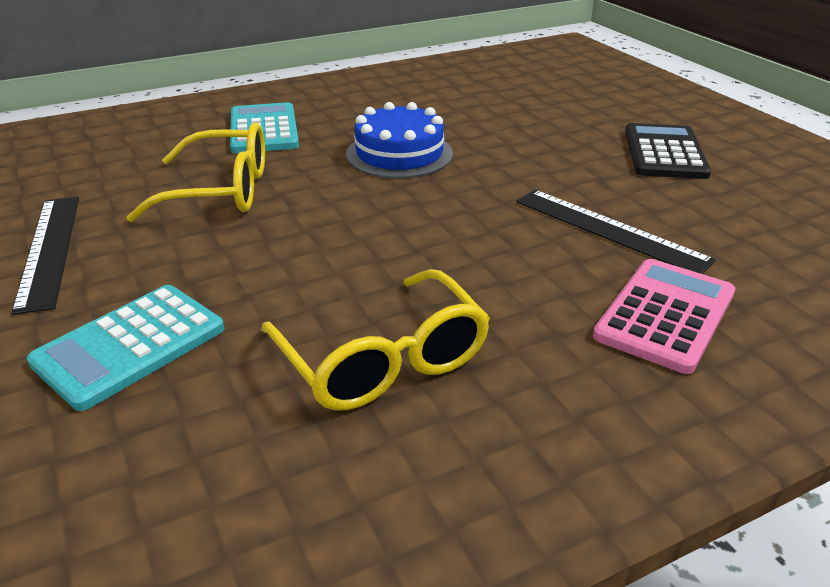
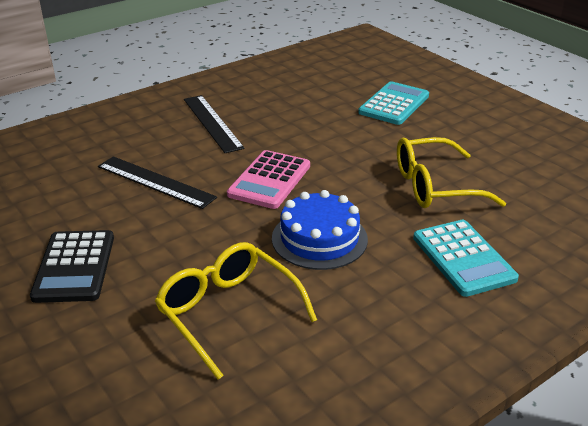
camera: 170 degrees right, 0 degrees up
(49, 249) = (491, 138): black ruler -> black ruler (212, 123)
(382, 359) = (280, 109): yellow glasses -> yellow glasses (228, 313)
(665, 315) = (143, 137): pink calculator -> pink calculator (269, 180)

